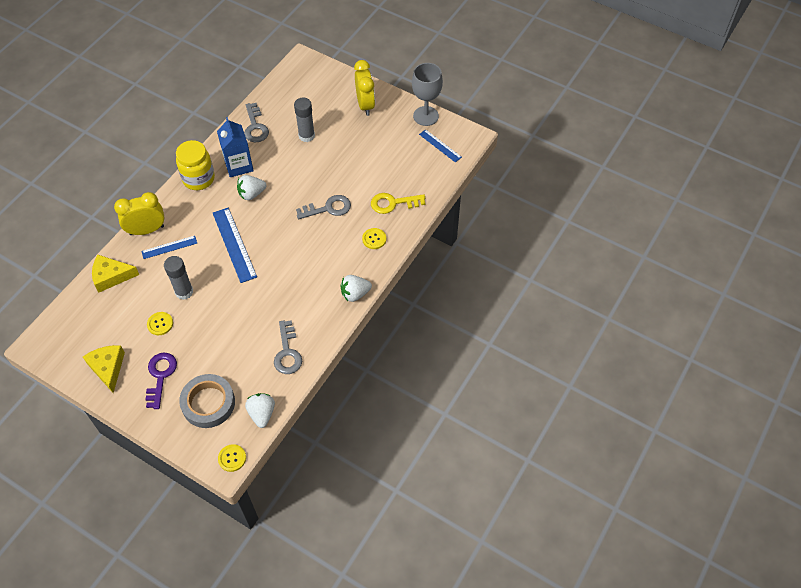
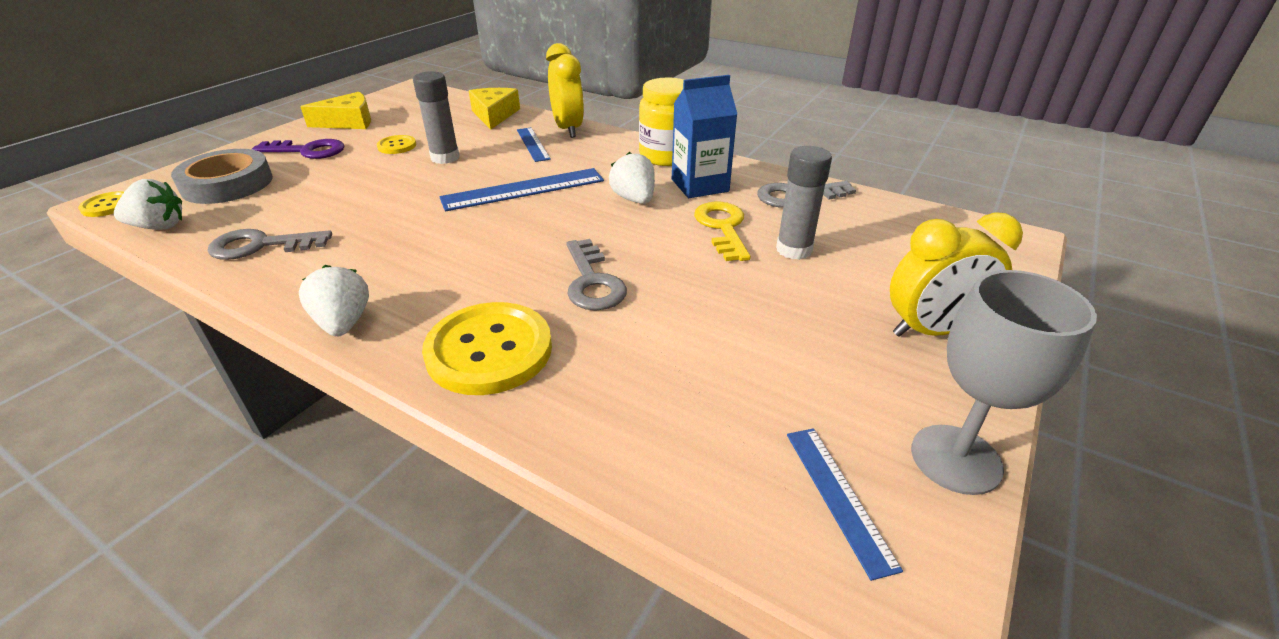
camera: 90 degrees right, 20 degrees down
(374, 239) = (489, 350): yellow button -> yellow button, size x2.05
(393, 203) = (599, 384): yellow key -> yellow key (723, 228)
(440, 145) = (839, 496): blue ruler -> blue ruler turned 60 degrees counterclockwise

